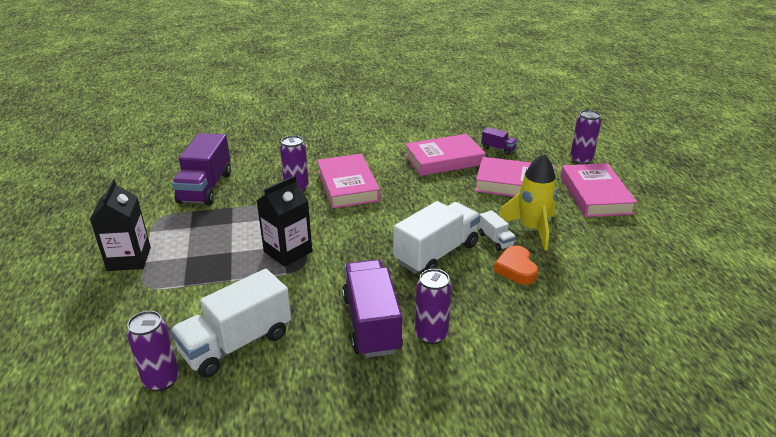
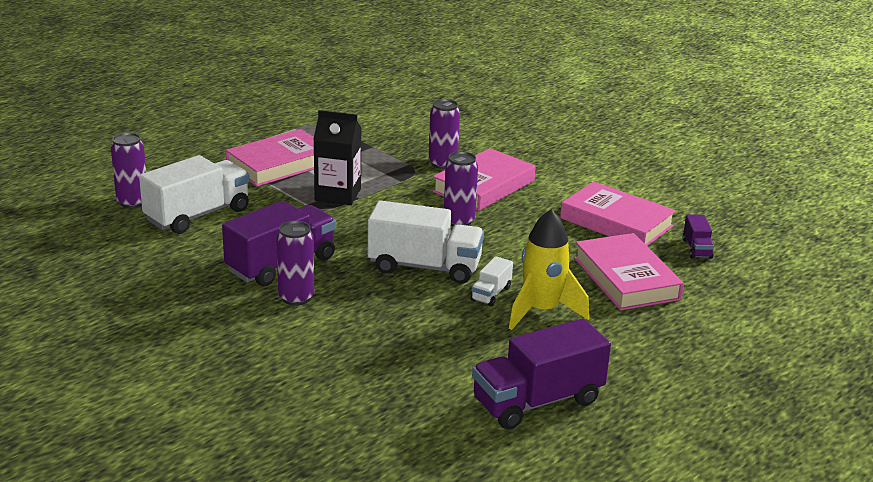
camera: 55 degrees right, 5 degrees down
(129, 259) = (250, 135): black carton -> none
(205, 188) = (387, 124): purple truck -> purple truck (537, 401)
(236, 343) = (197, 215): white truck -> white truck turned 120 degrees clockwise
(516, 269) = (452, 318): orange heart -> none
(581, 160) = (758, 312): purple can -> purple can (459, 221)
(595, 195) = (680, 339): pink book -> pink book (279, 164)

